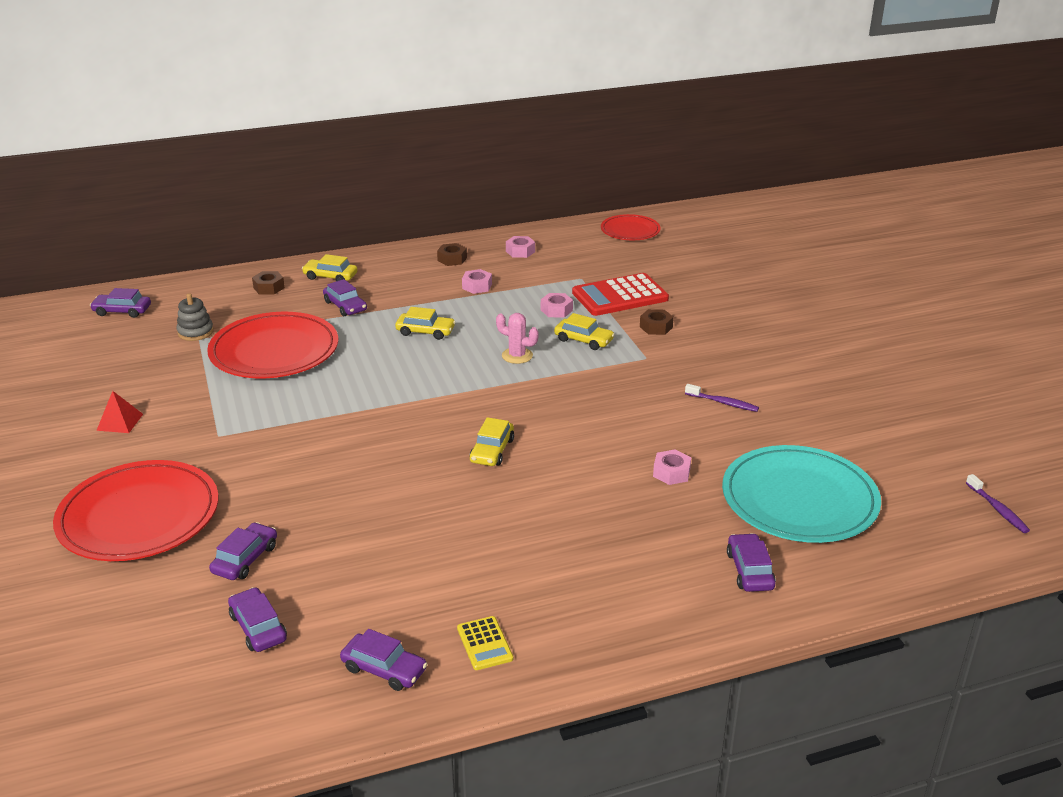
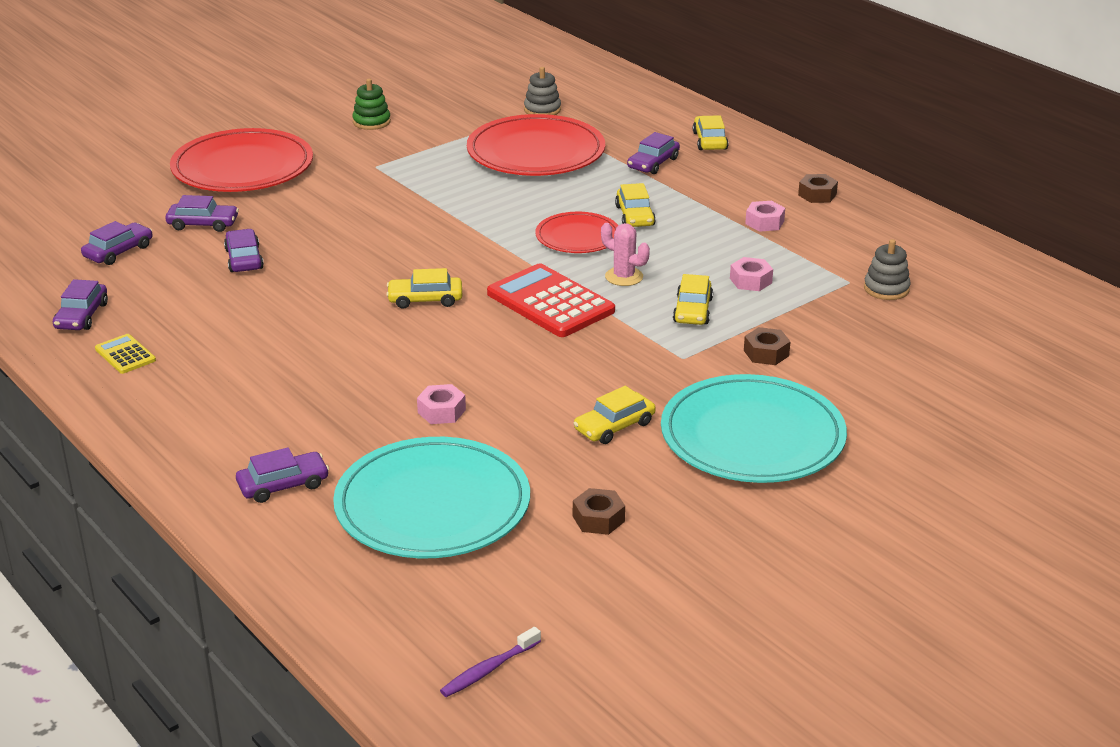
camera: 70 degrees right, 0 degrees up
(120, 422) = (371, 122): red pyramid -> green stacking toy
(122, 311) = (554, 70): purple car -> purple car (244, 259)
(269, 288) = (657, 118): brown nut -> brown nut (598, 519)
(484, 643) = (125, 355): yellow calculator -> yellow calculator turned 90 degrees clockwise
(517, 356) = (624, 277): pink cactus -> pink cactus turned 60 degrees counterclockwise
(520, 251) = (881, 230): pink nut -> none
(598, 269) = (886, 289): none -> grey stacking toy
(620, 296) = (826, 315): red calculator -> red calculator (550, 302)
(630, 230) = (1027, 293): red plate -> red plate (578, 237)
(723, 403) = (614, 426): purple toothbrush -> yellow car
(755, 355) = (752, 436): none -> turquoise plate

